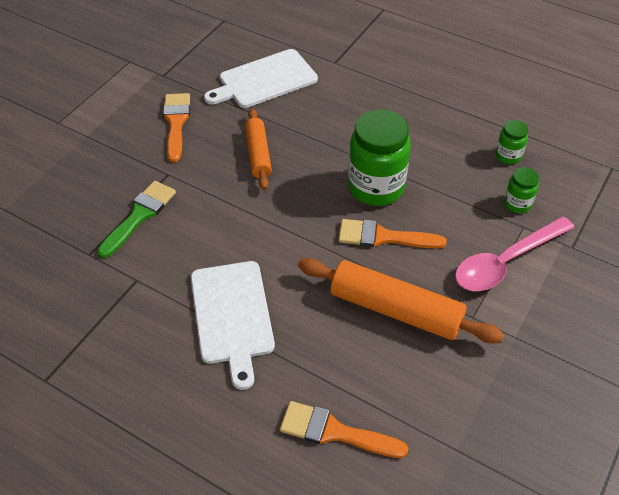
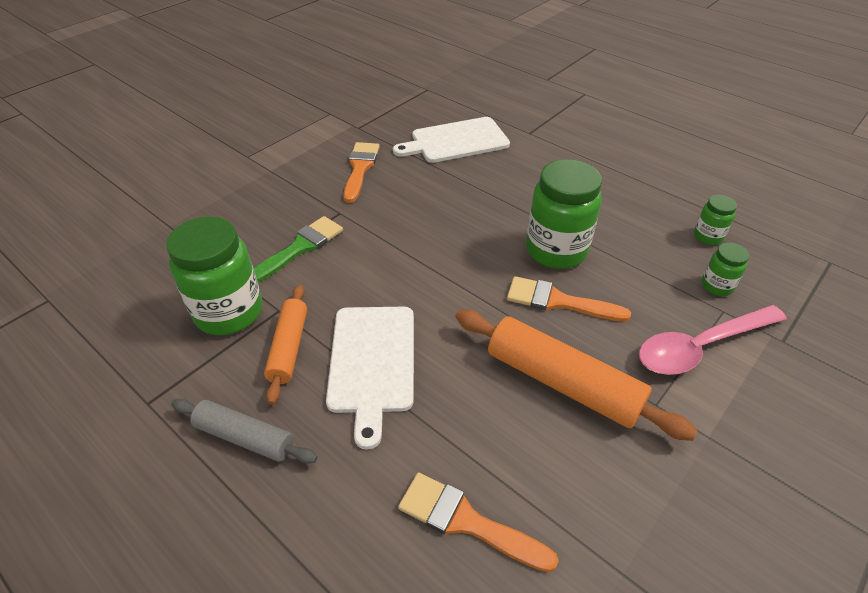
camera: 10 degrees right, 5 degrees down
(91, 288) = (229, 312): none -> green jar
(139, 396) = (245, 437): none -> grey rolling pin
(258, 154) = (436, 205): orange rolling pin -> orange rolling pin (289, 347)

